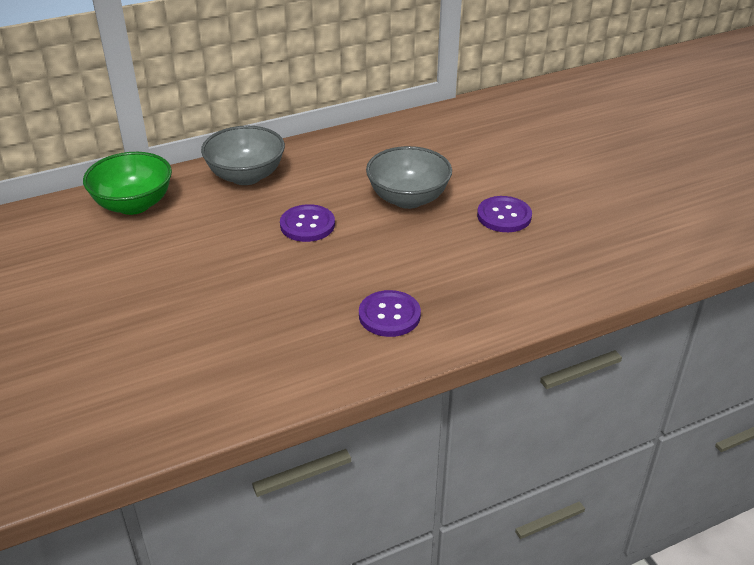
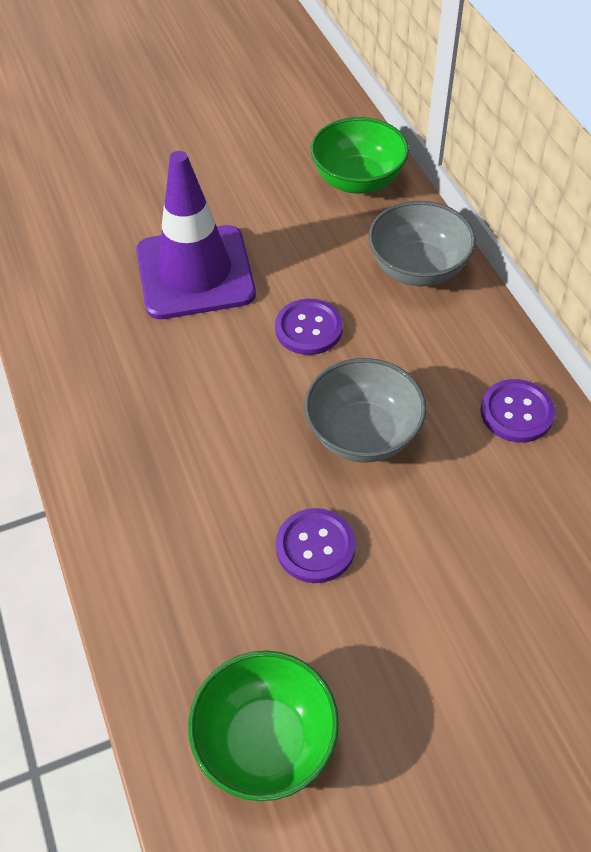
camera: 95 degrees right, 15 degrees up
(237, 289) = (195, 272): none -> purple traffic cone
(389, 315) = (127, 401): purple button -> purple button (516, 412)
(642, 230) = (266, 741): none -> green bowl

